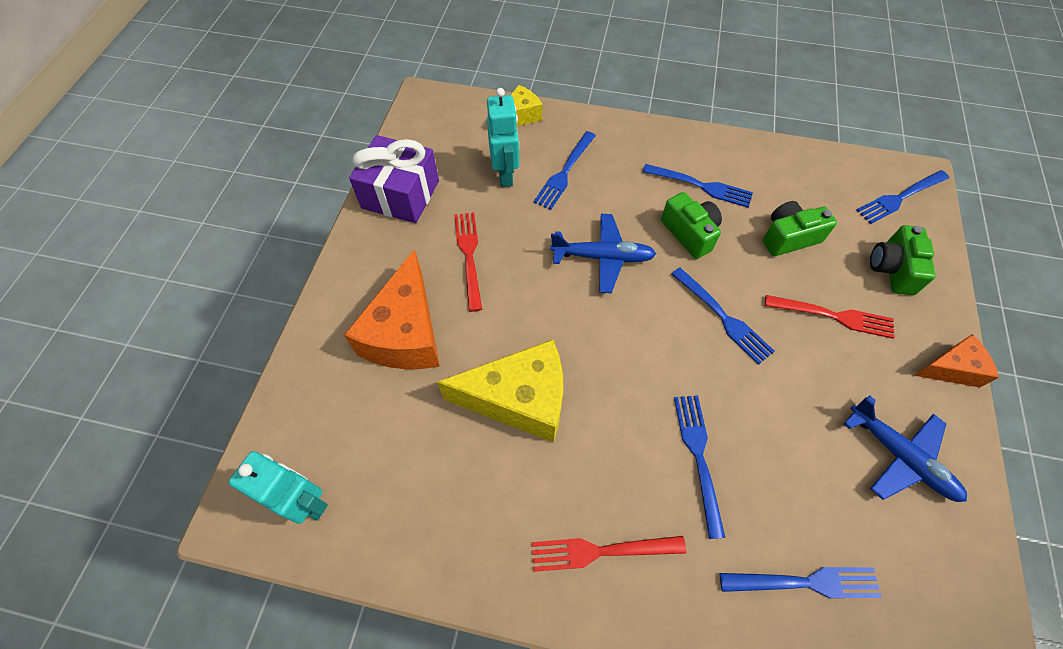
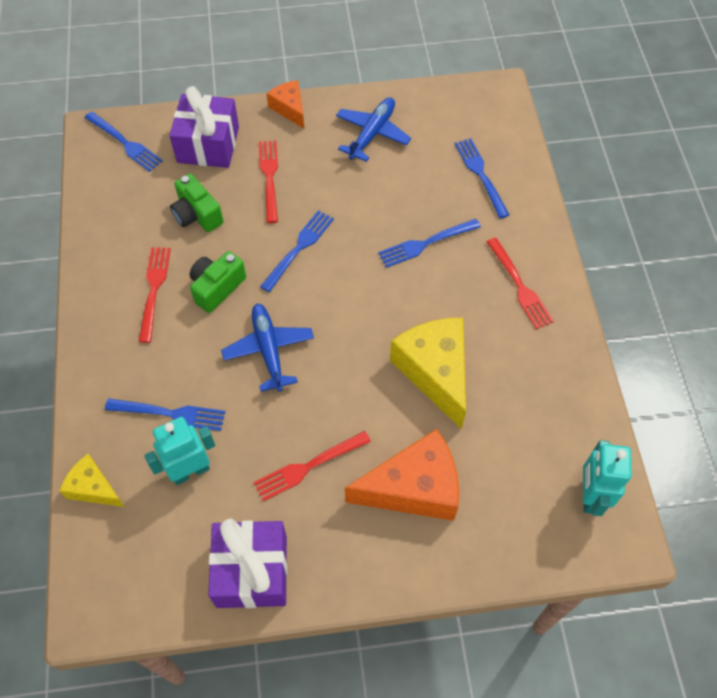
camera: 110 degrees left, 0 degrees up
(701, 186) = (154, 290): blue fork -> red fork
(892, 269) = (208, 144): green camera -> purple gift

